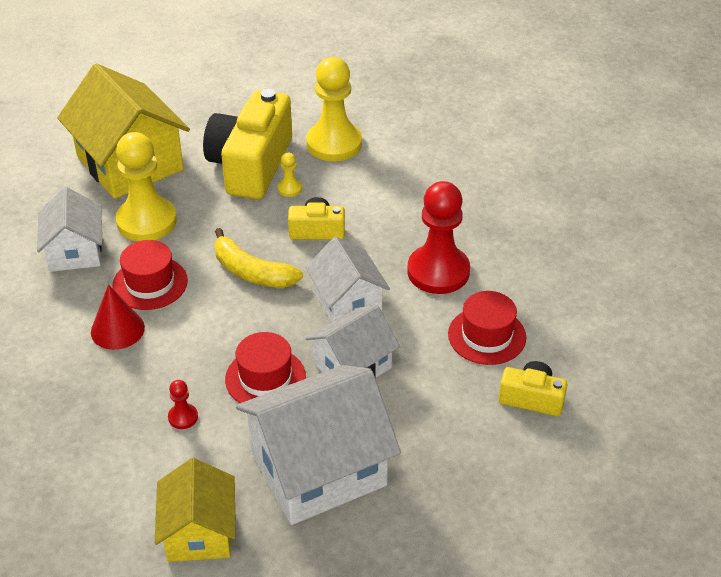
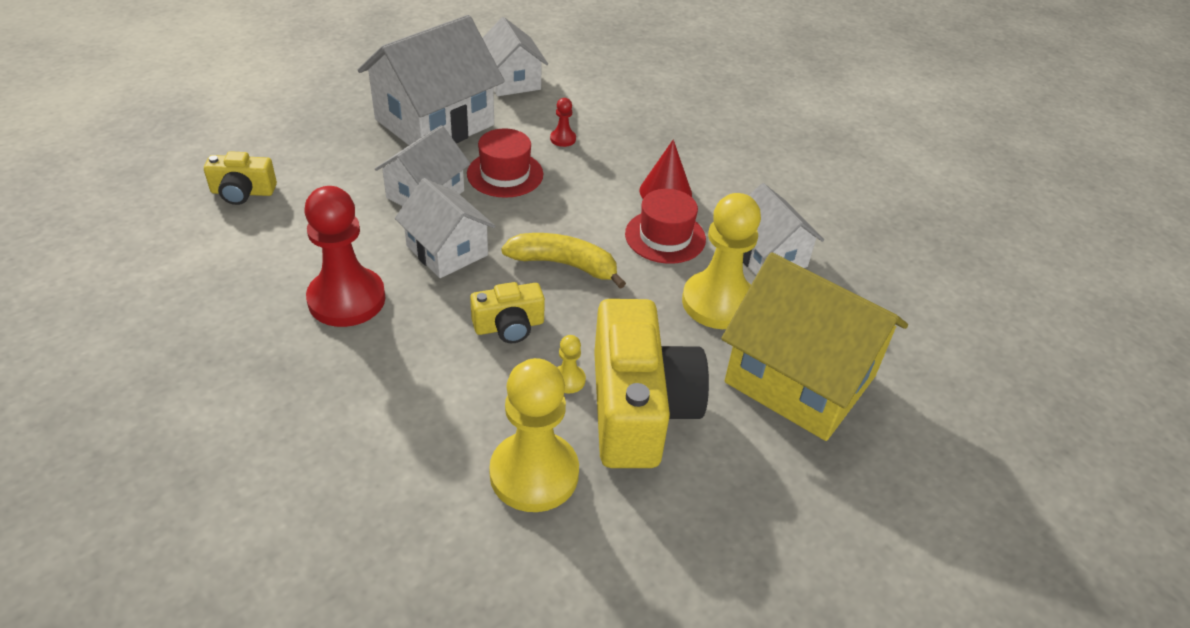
camera: 160 degrees right, 0 degrees up
(199, 532) = (511, 81): yellow house -> white house
(487, 336) = (287, 240): red hat -> none

